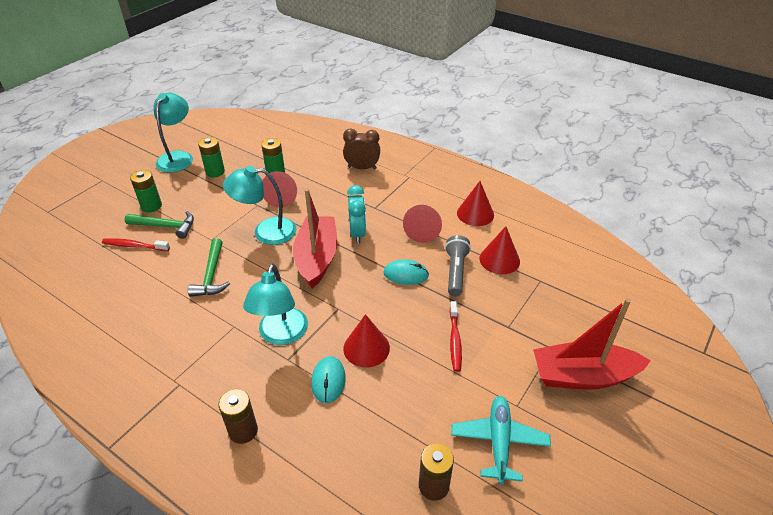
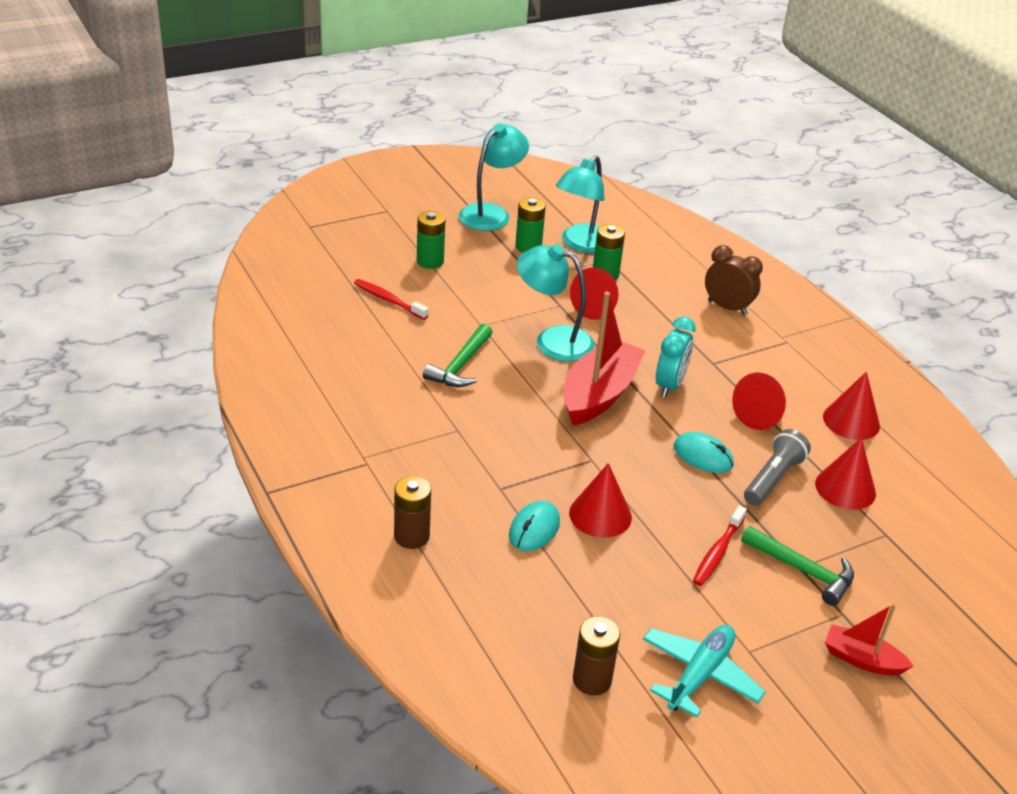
camera: 25 degrees right, 5 degrees down
(166, 226) = (435, 291): green hammer -> green hammer (803, 570)
(281, 335) = (506, 460): turquoise lamp -> turquoise lamp (581, 244)
(582, 376) = (862, 659): red boat -> red boat, size x0.54

